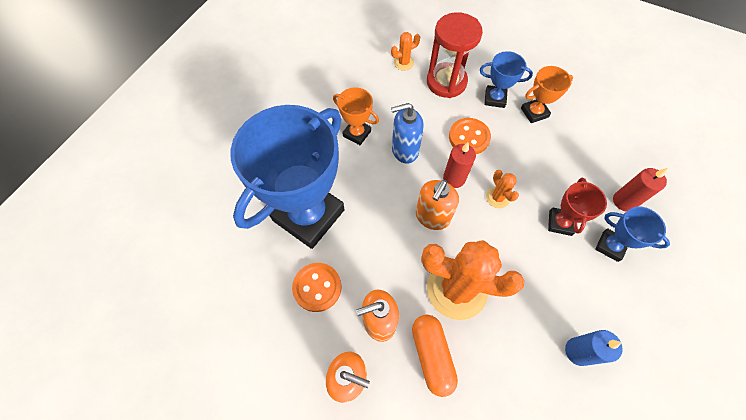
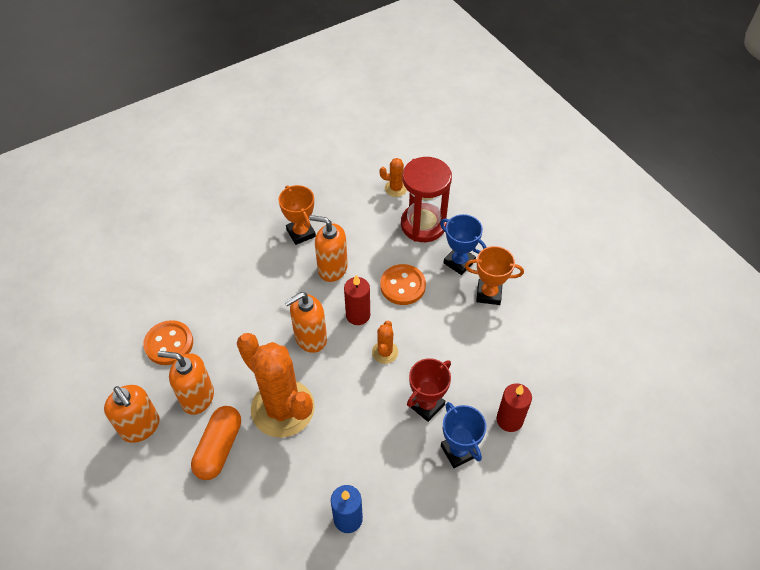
camera: 30 degrees right, 10 degrees down
(308, 215) = (206, 282): blue trophy -> none
(404, 150) = (332, 268): blue soap dispenser -> orange soap dispenser

